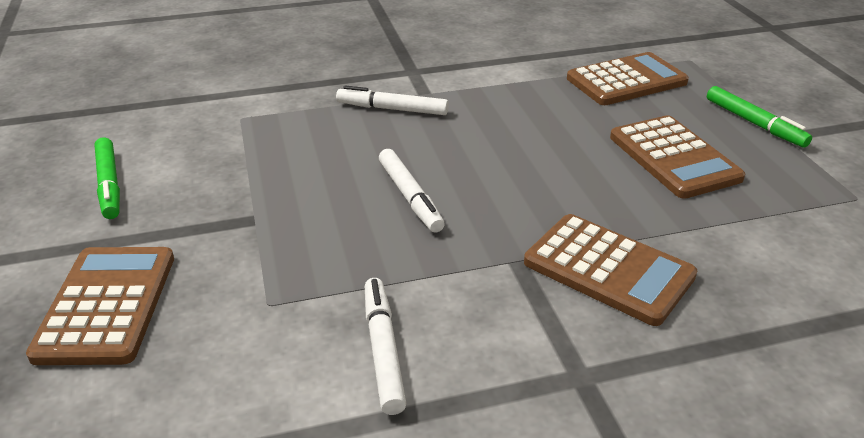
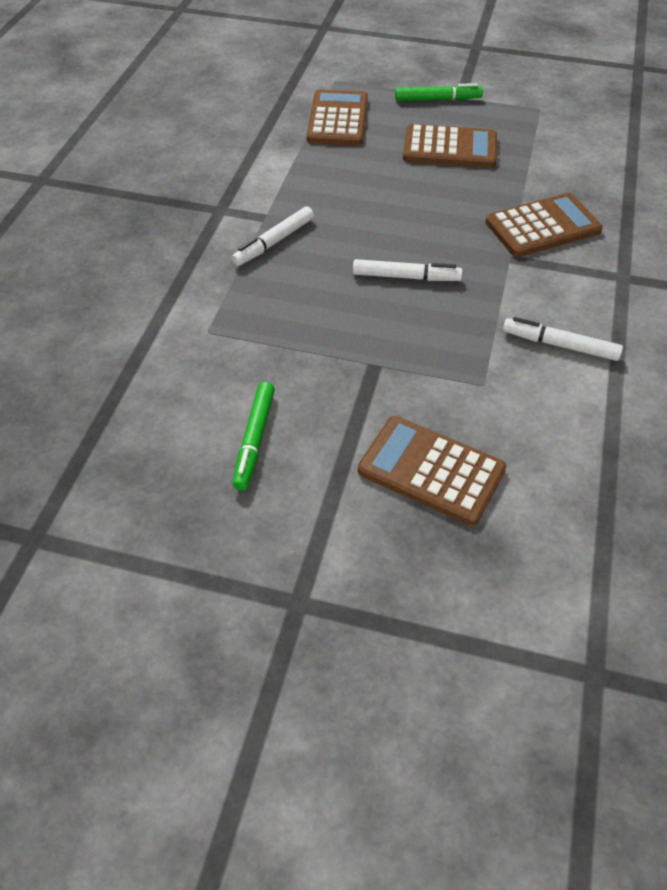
camera: 60 degrees left, 15 degrees up
(109, 184) = (254, 440): green marker -> green marker turned 90 degrees clockwise

